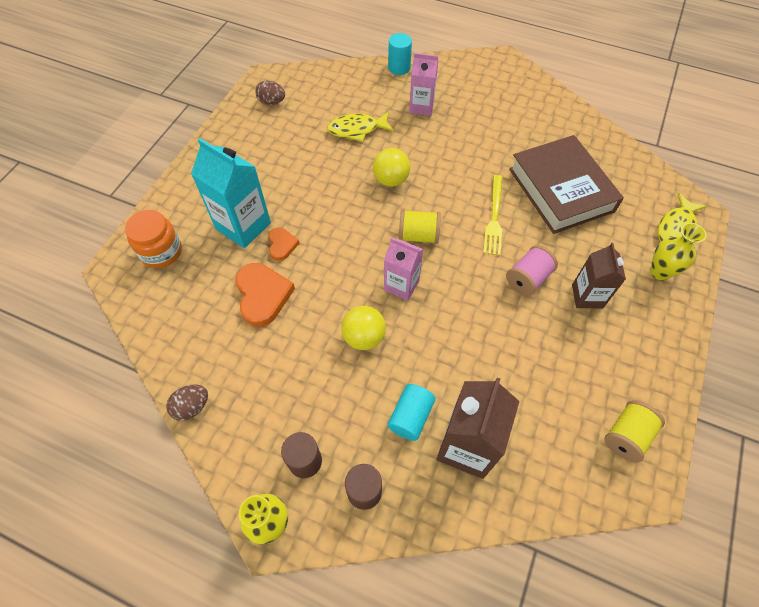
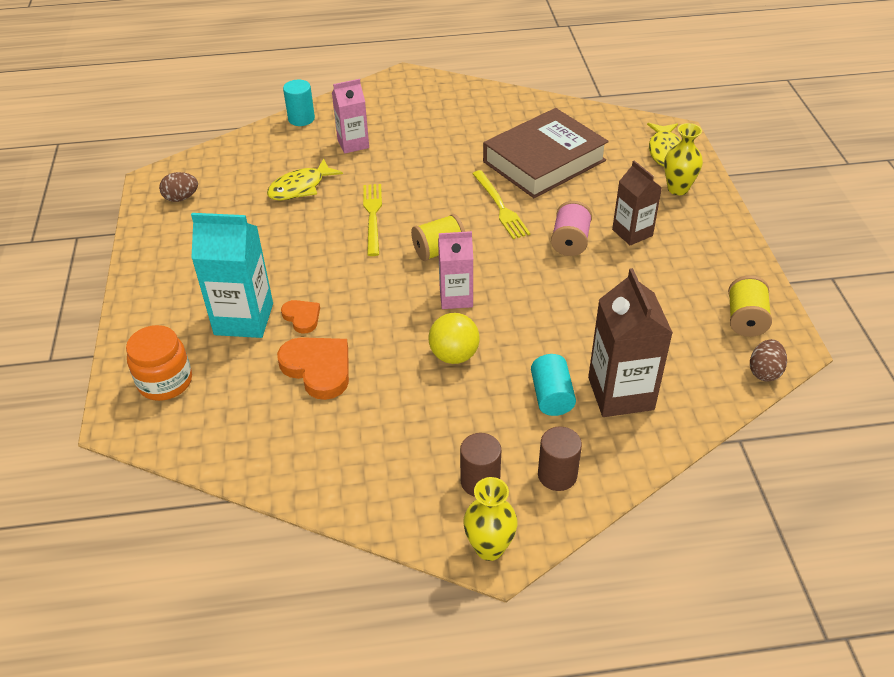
camera: 30 degrees left, 15 degrees down
(192, 407) = (322, 498): brown egg -> brown egg (764, 372)
(391, 180) = (372, 216): yellow ball -> yellow fork
(561, 190) = (544, 161): brown book -> brown book turned 75 degrees counterclockwise

